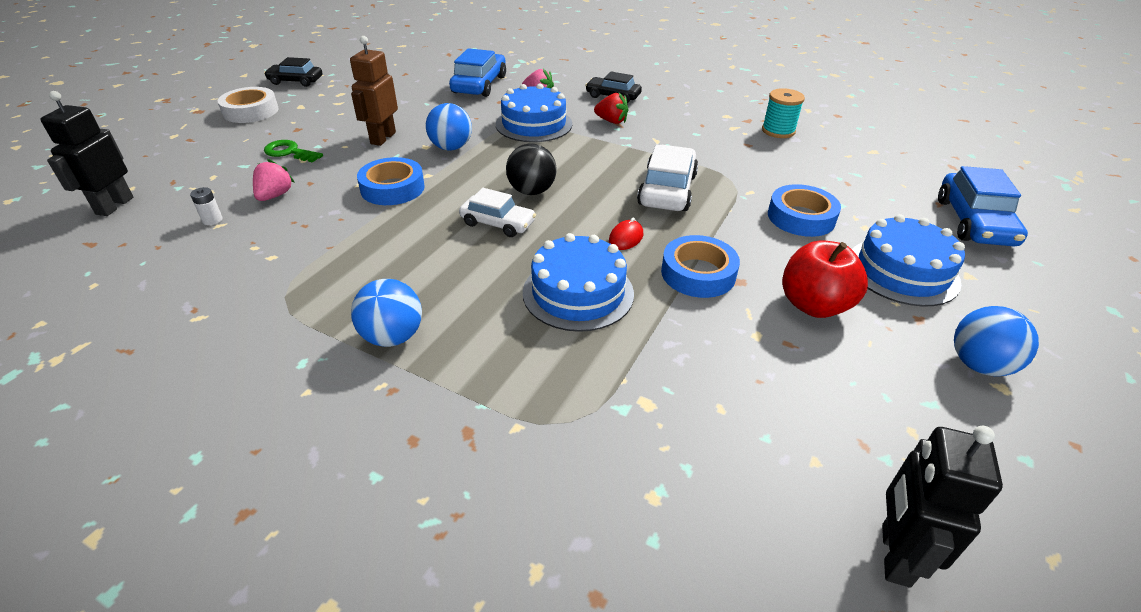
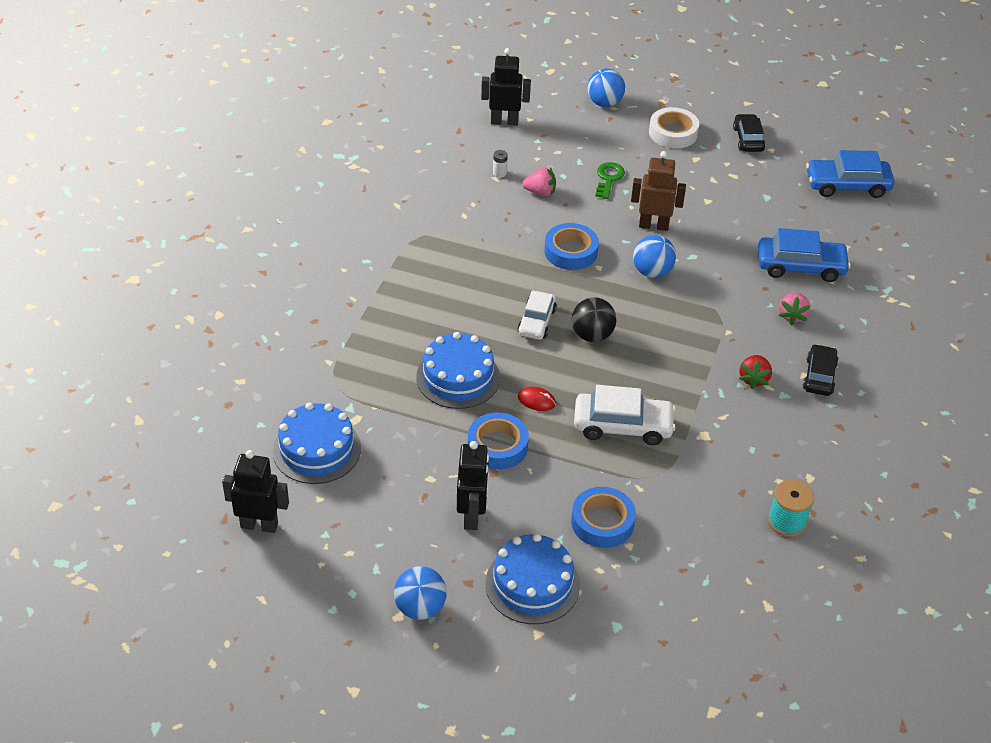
camera: 80 degrees right, 5 degrees up
(392, 337) = (395, 293): blue ball -> blue ball (604, 103)
(534, 124) = (722, 320): blue cake -> blue cake (317, 449)
(814, 305) = (472, 516): red apple -> black robot
(973, 222) = (633, 663): blue car -> blue car (847, 185)

